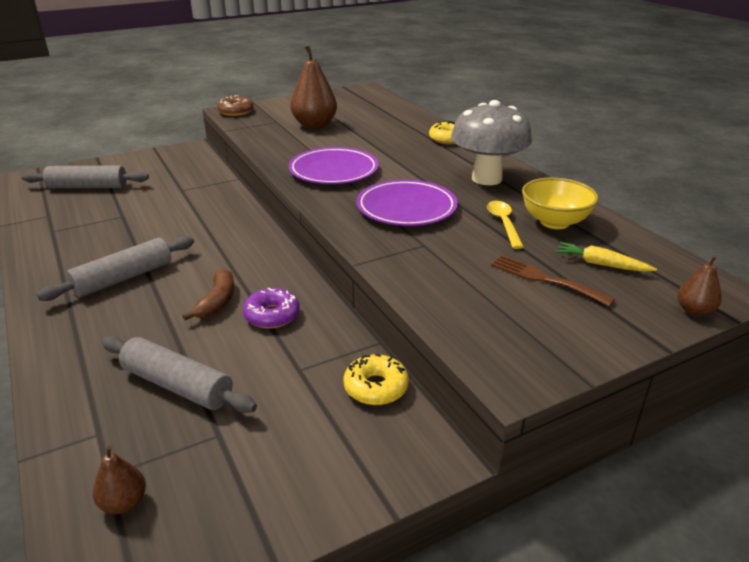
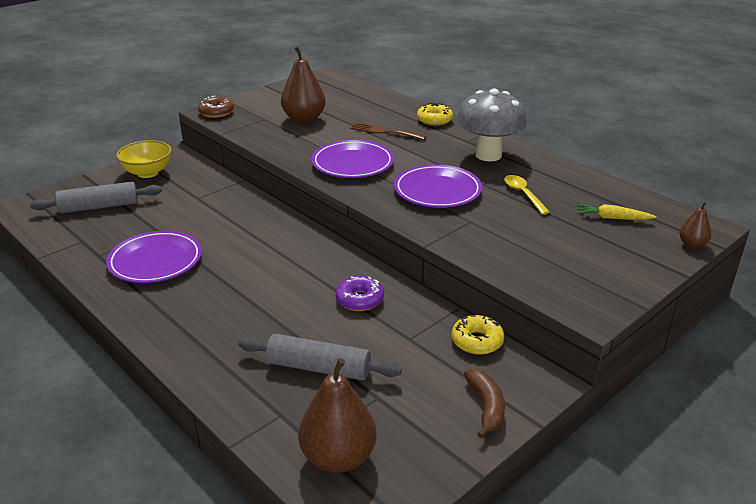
camera: 15 degrees left, 0 degrees up
(98, 244) = (155, 261): none -> purple plate
(124, 278) = (205, 289): grey rolling pin -> none
(124, 503) = (338, 457): brown pear -> brown pear, size x1.99
(217, 301) = (305, 295): brown banana -> brown banana (486, 407)
(544, 279) = (577, 236): brown fork -> brown fork (384, 132)
(554, 222) = (562, 187): yellow bowl -> yellow bowl (147, 173)

